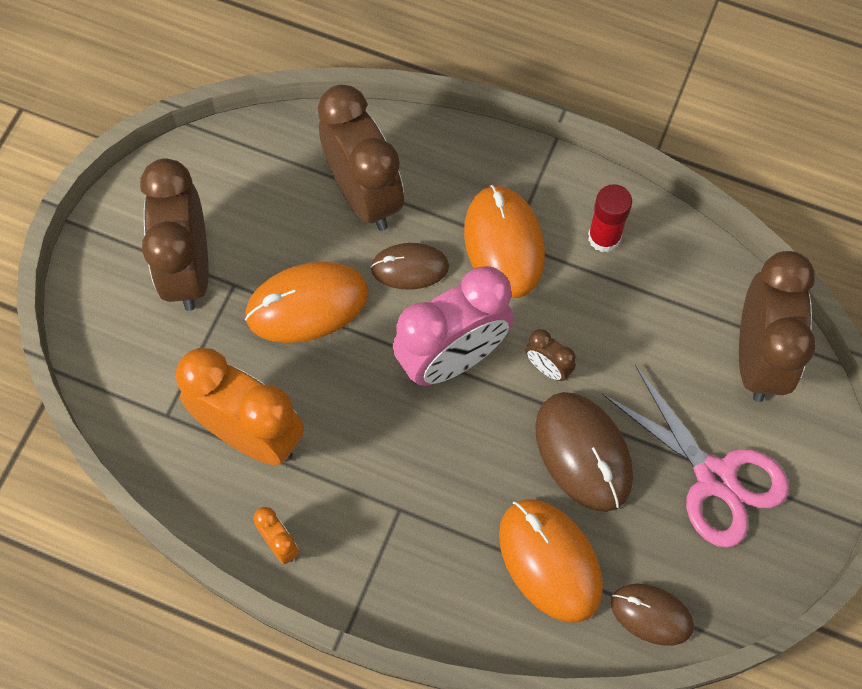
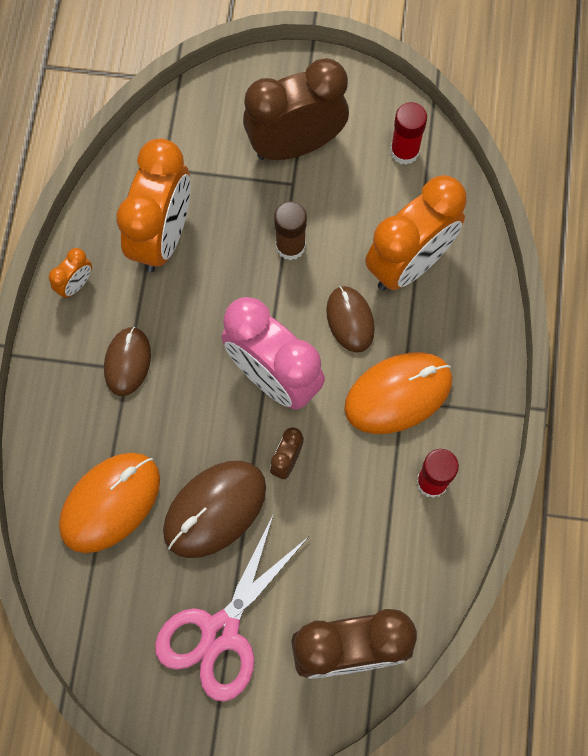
camera: 75 degrees right, 5 degrees up
(235, 166) = (404, 151): none -> red glue stick
(307, 305) = (290, 246): orange mouse -> brown glue stick
(364, 195) = (409, 263): brown clock -> orange clock
(651, 615) = (82, 599): brown mouse -> brown mouse (127, 362)

